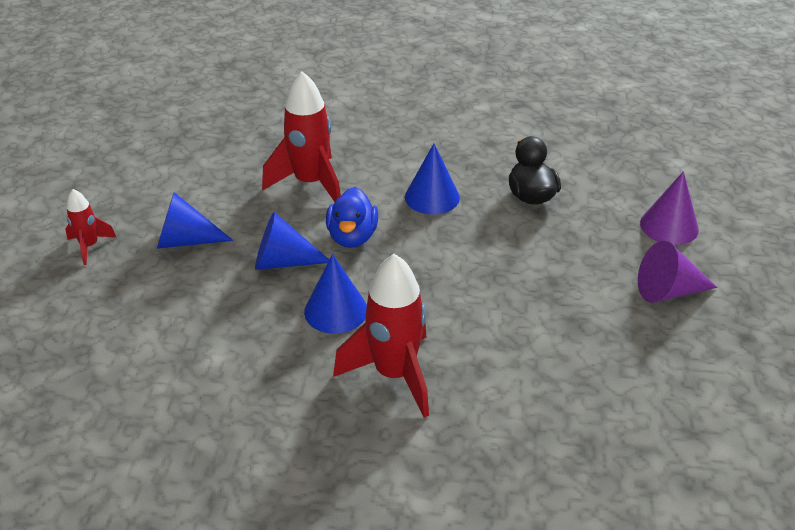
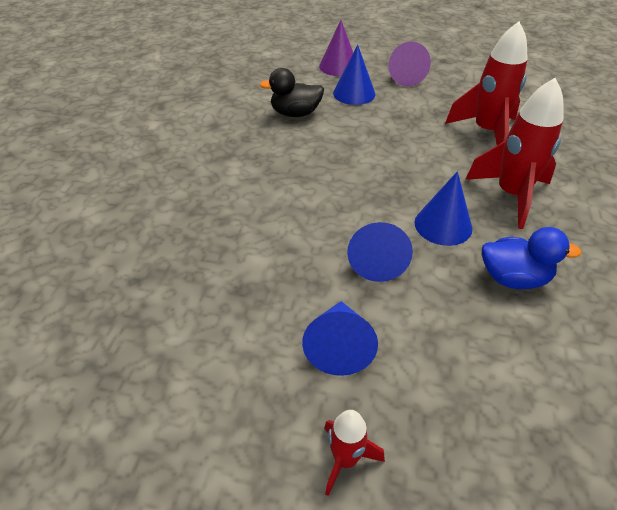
camera: 85 degrees left, 5 degrees up
(310, 184) = (249, 239): red rocket -> red rocket (486, 132)
(352, 237) = (341, 212): blue duck -> blue duck (513, 278)
(432, 197) = (287, 162): blue cone -> blue cone (354, 93)

